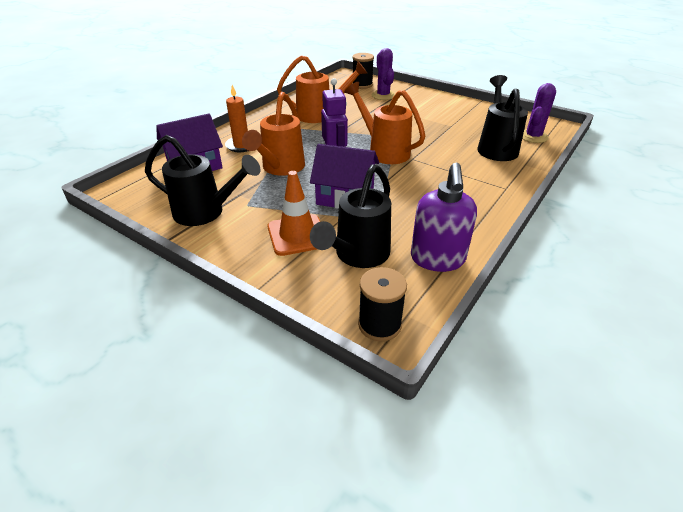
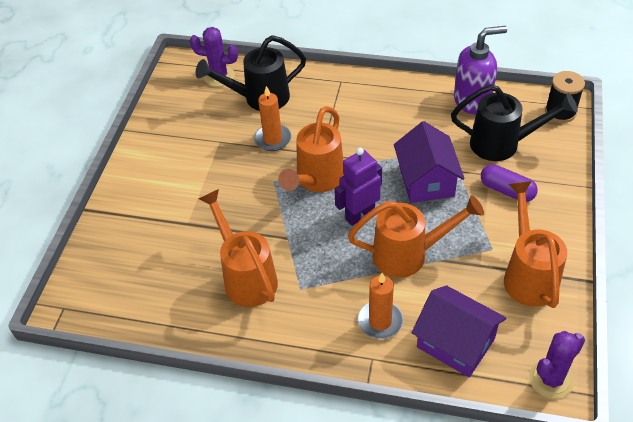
camera: 110 degrees left, 10 degrees up
(206, 213) = (528, 274): black watering can -> orange watering can
(297, 235) = (507, 190): orange traffic cone -> purple capsule
(362, 85) = (110, 269): black spool -> none
(383, 95) = (146, 230): purple cactus -> purple cactus (551, 379)
(441, 144) = (273, 139): none -> orange candle

